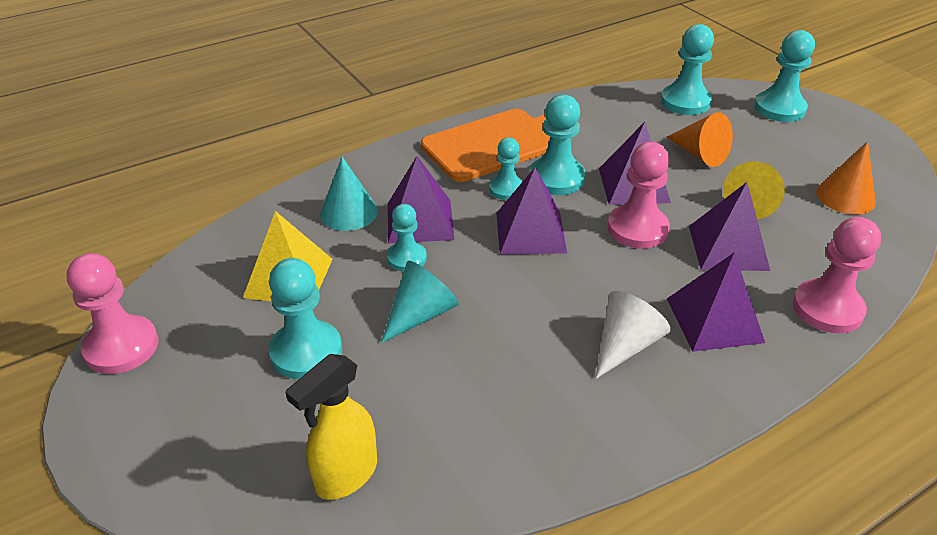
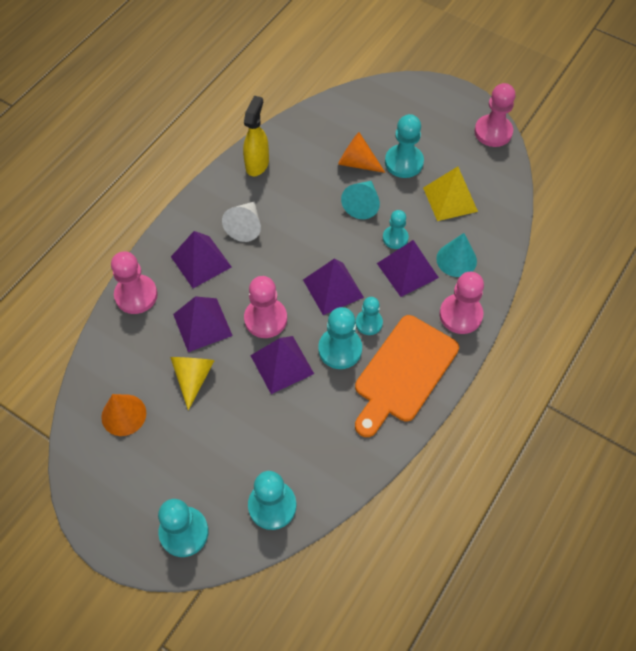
camera: 155 degrees right, 20 degrees up
(345, 475) = (342, 118): yellow spray bottle -> yellow spray bottle (257, 164)
(394, 166) = (460, 315): none -> pink pawn
(699, 154) = (242, 425): orange cone -> orange cone (357, 163)

